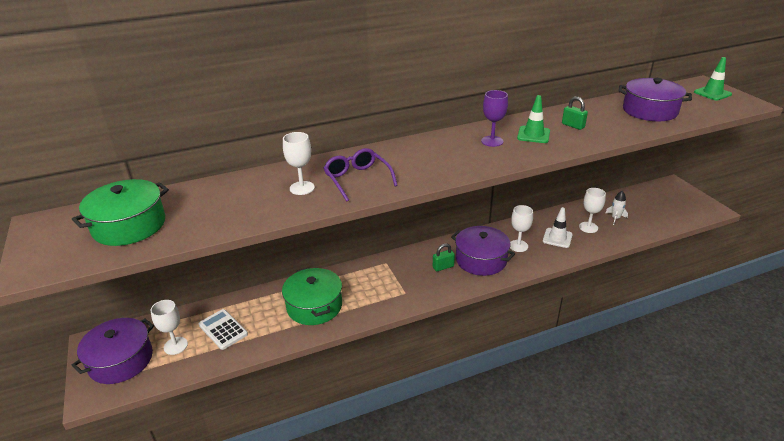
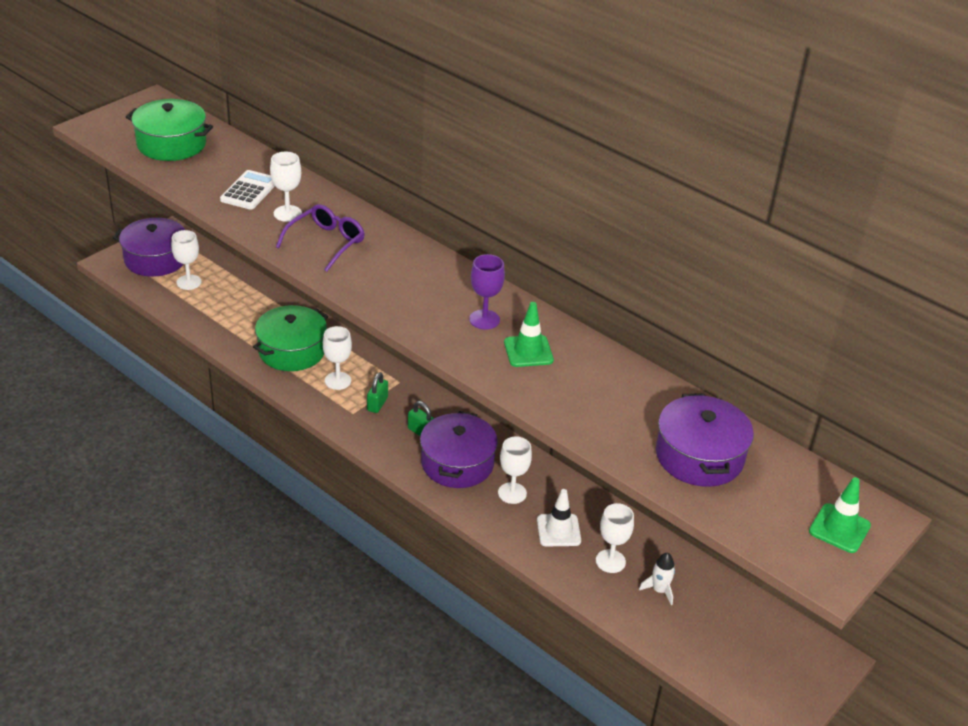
camera: 60 degrees right, 5 degrees up
(223, 329) = (224, 302): white calculator -> white calculator (249, 191)
(365, 291) = (338, 381): none -> white goblet
(573, 125) = (584, 383): green padlock -> green padlock (377, 404)

